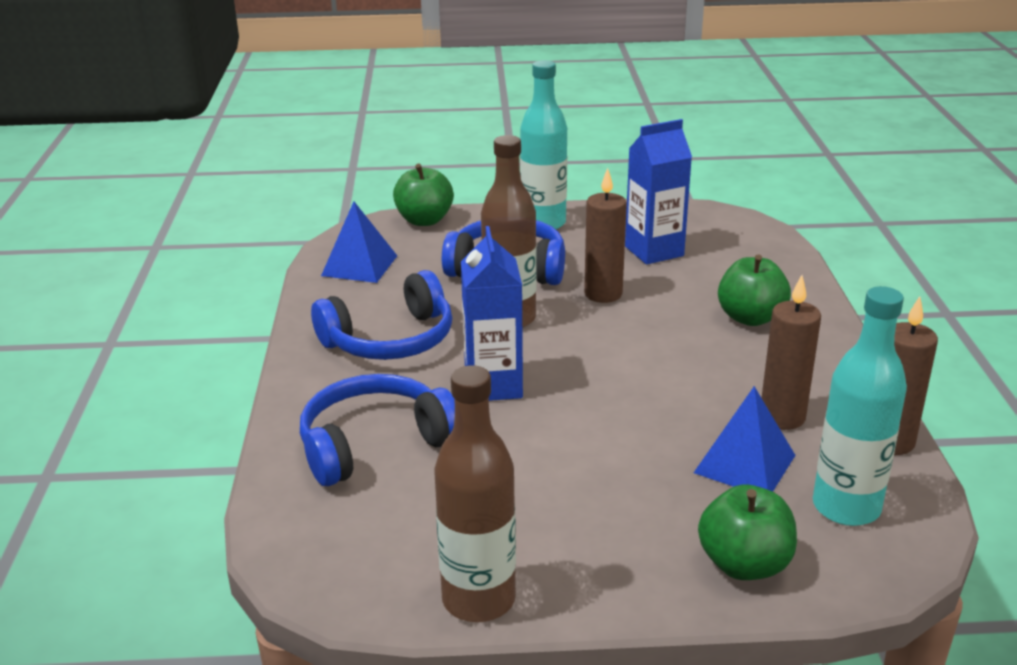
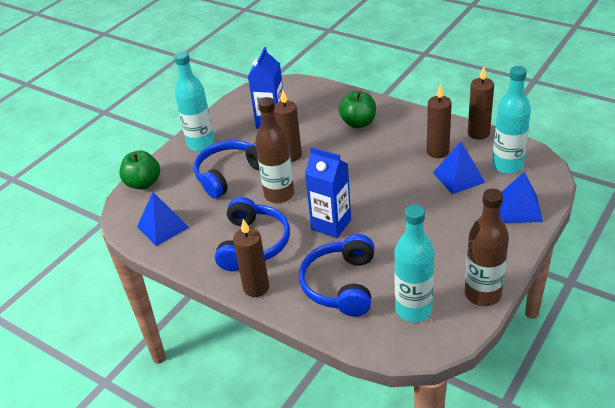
camera: 50 degrees left, 10 degrees up
(308, 376) = (256, 287): none -> brown candle
(379, 535) = (413, 310): none -> turquoise bottle
(744, 564) = (519, 208): green apple -> blue pyramid

